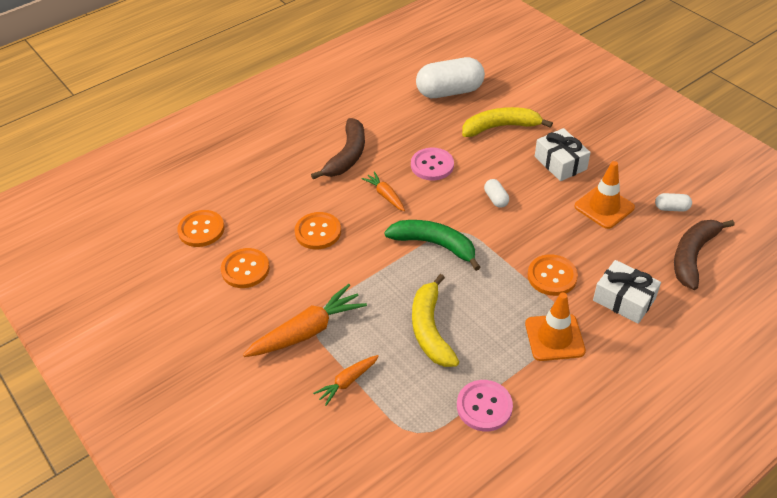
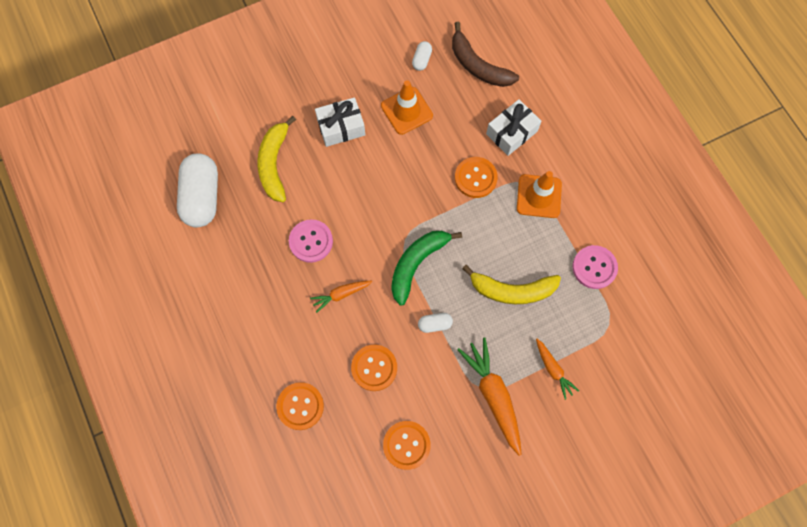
camera: 80 degrees left, 25 degrees up
(201, 230) = (341, 486): orange button -> orange button (300, 406)
(347, 156) = (272, 320): brown banana -> none
(496, 199) = (373, 196): white capsule -> white capsule (434, 324)

